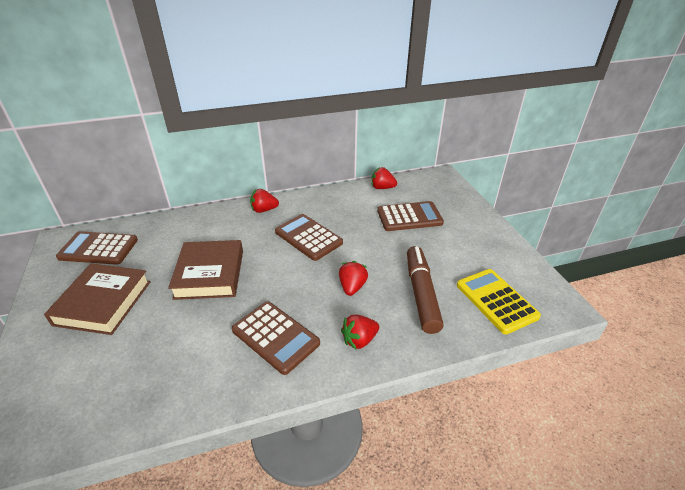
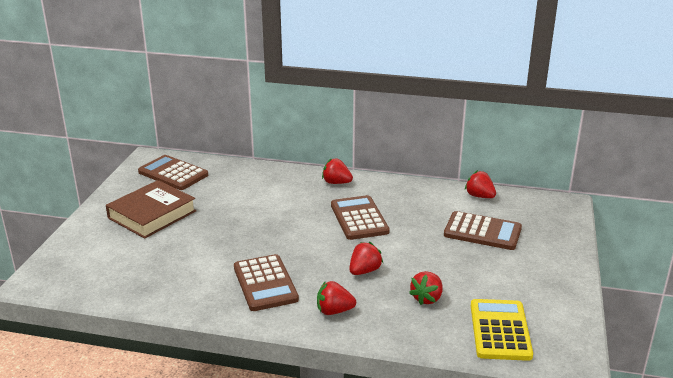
camera: 30 degrees right, 10 degrees down
(210, 274) = (247, 220): brown book -> none
(421, 293) = (427, 298): brown marker -> red strawberry

